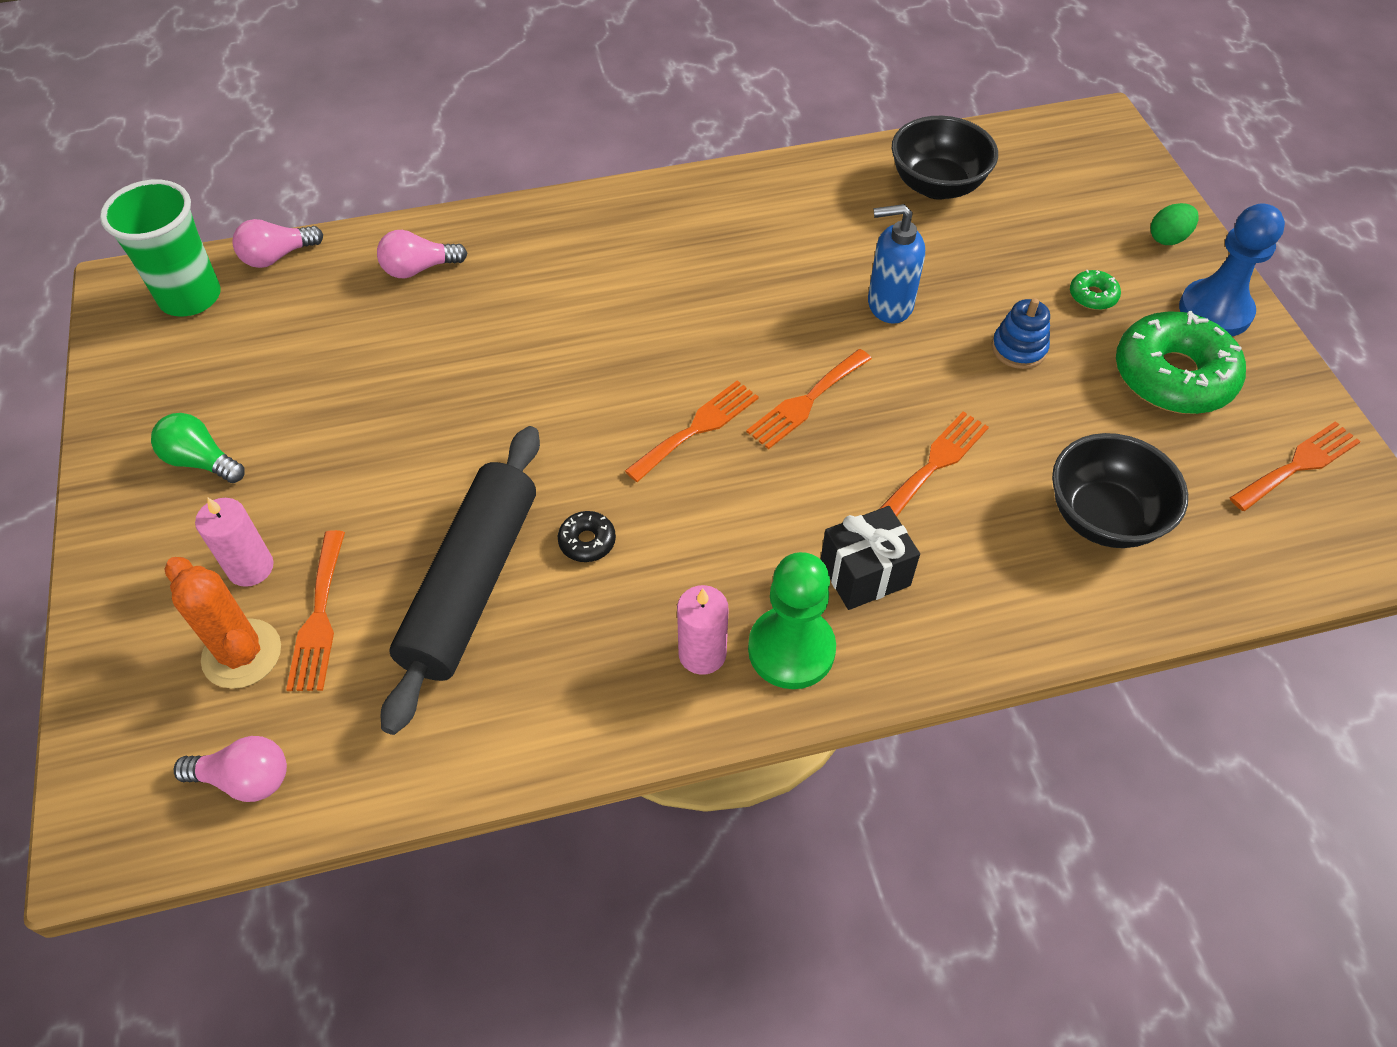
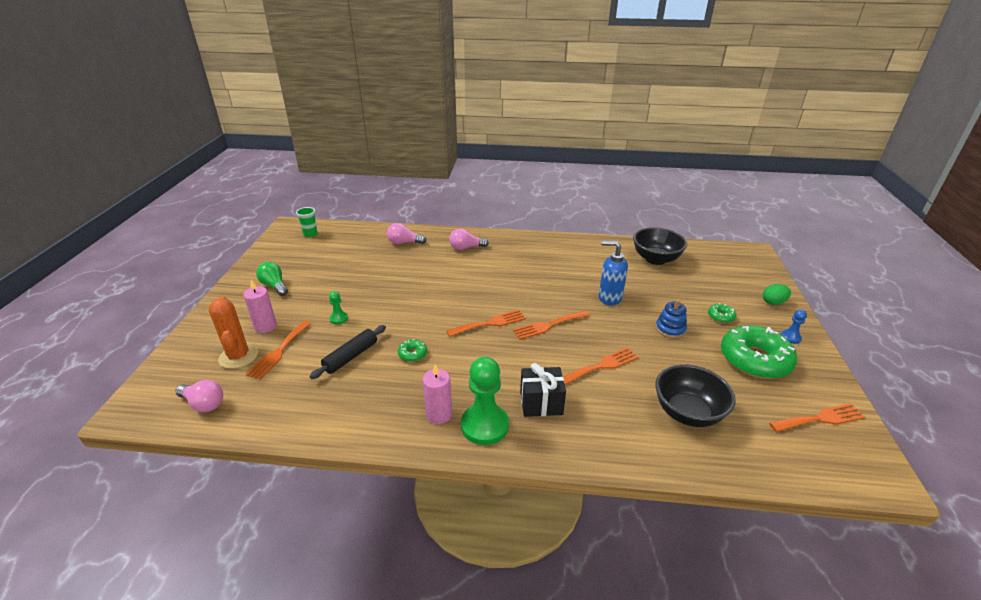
camera: 20 degrees right, 20 degrees down
(190, 297) = (310, 234): green cup -> green cup, size x0.52
(277, 256) = (352, 228): pink light bulb -> pink light bulb (466, 248)
(394, 503) = (339, 318): none -> green pawn
(472, 584) = (351, 357): black rolling pin -> black rolling pin, size x0.54
(587, 541) = (412, 354): black donut -> green donut
(1215, 311) = (790, 337): blue pawn -> blue pawn, size x0.47

